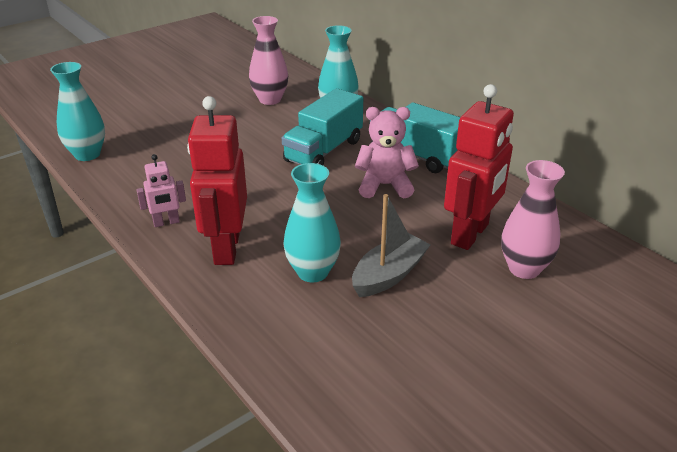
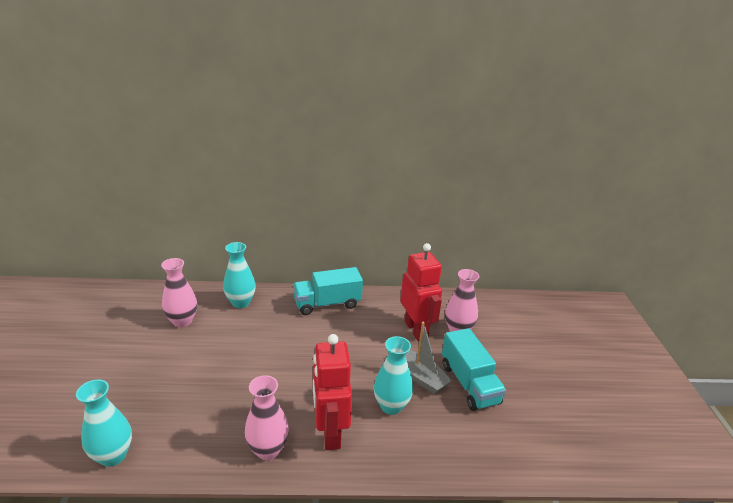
camera: 55 degrees left, 5 degrees down
(166, 222) = (268, 450): pink robot -> pink vase
(226, 248) = (330, 433): red robot -> red robot turned 45 degrees clockwise
(323, 151) = (277, 333): turquoise truck -> turquoise truck (469, 384)
(385, 185) = (342, 332): pink teddy bear -> none
(389, 275) = (421, 377): grey boat -> grey boat turned 150 degrees clockwise

